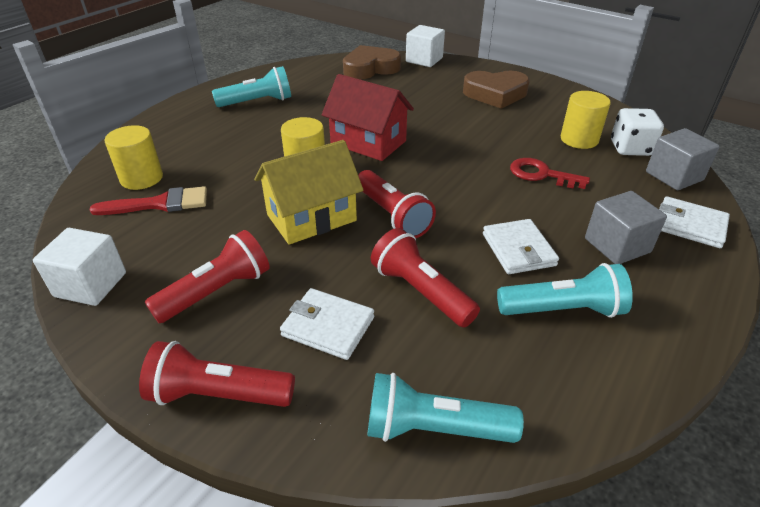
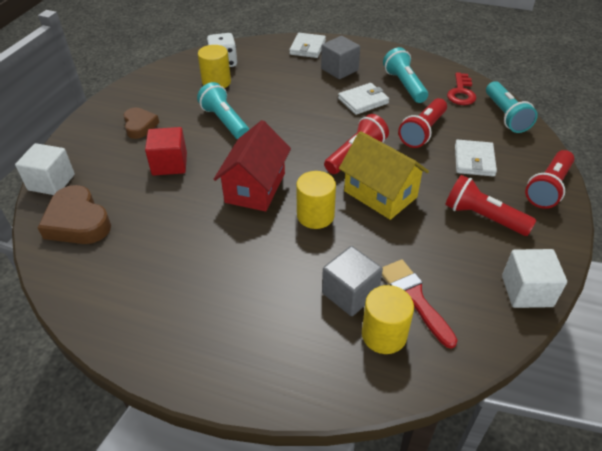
camera: 105 degrees left, 5 degrees up
(218, 394) = (548, 188): red flashlight -> red flashlight turned 45 degrees clockwise
(257, 102) = (186, 300): turquoise flashlight -> turquoise flashlight (225, 122)
(426, 104) = (169, 164): none -> red cube
(495, 94) = (140, 126): brown heart -> brown heart, size x0.65
(542, 174) = (273, 96): red key -> red key (461, 92)
(674, 176) = (255, 49): grey cube -> grey cube (350, 293)

